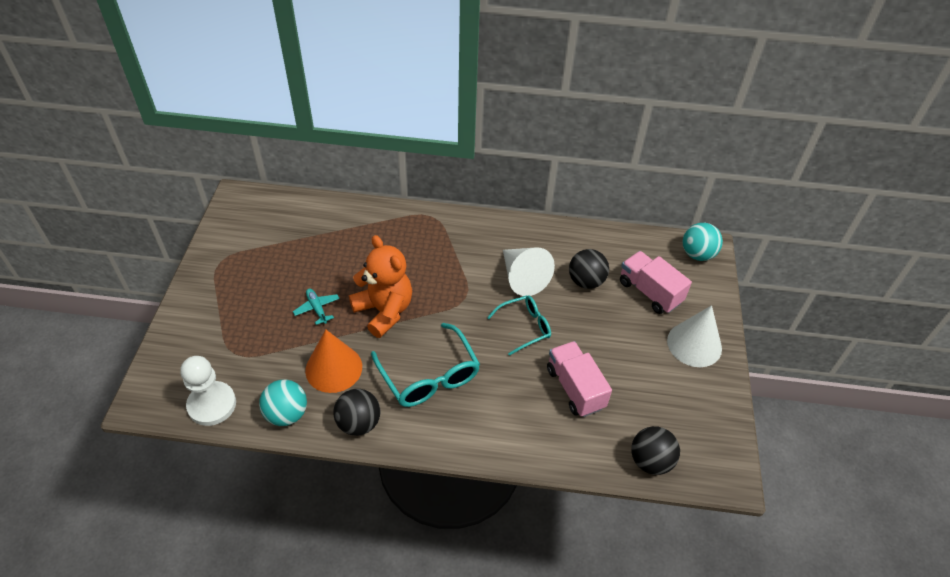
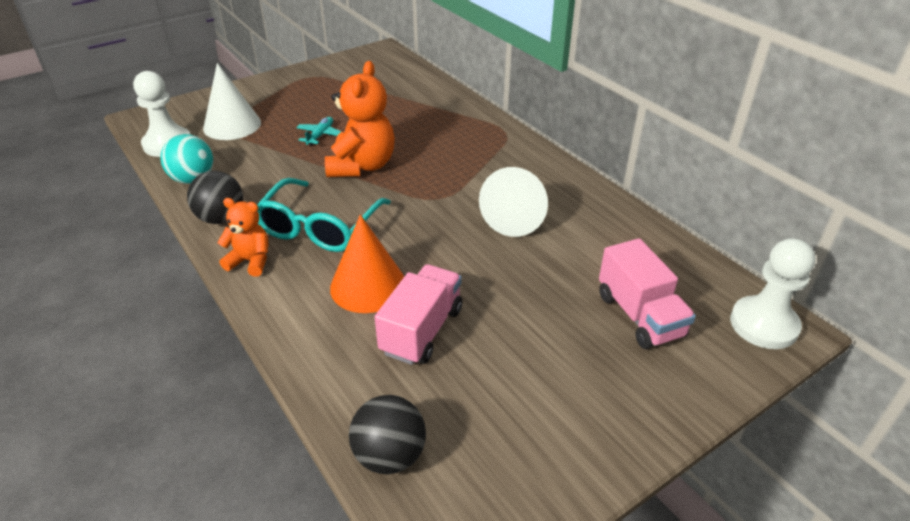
camera: 50 degrees right, 10 degrees down
(334, 368) = (267, 175): orange cone -> orange cone (368, 286)
(427, 432) = (250, 261): none -> orange teddy bear
(524, 327) = (455, 252): turquoise glasses -> none
(586, 281) = (578, 260): black ball -> none
(649, 292) = (640, 315): pink truck -> pink truck turned 150 degrees clockwise
(694, 344) = (621, 399): white cone -> white cone (232, 125)
(697, 254) = (763, 324): turquoise ball -> white pawn

